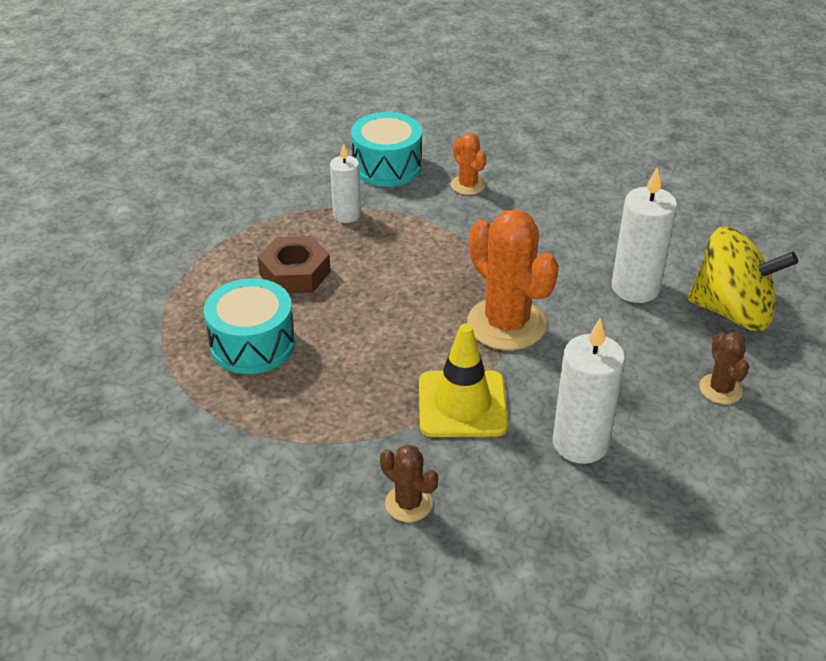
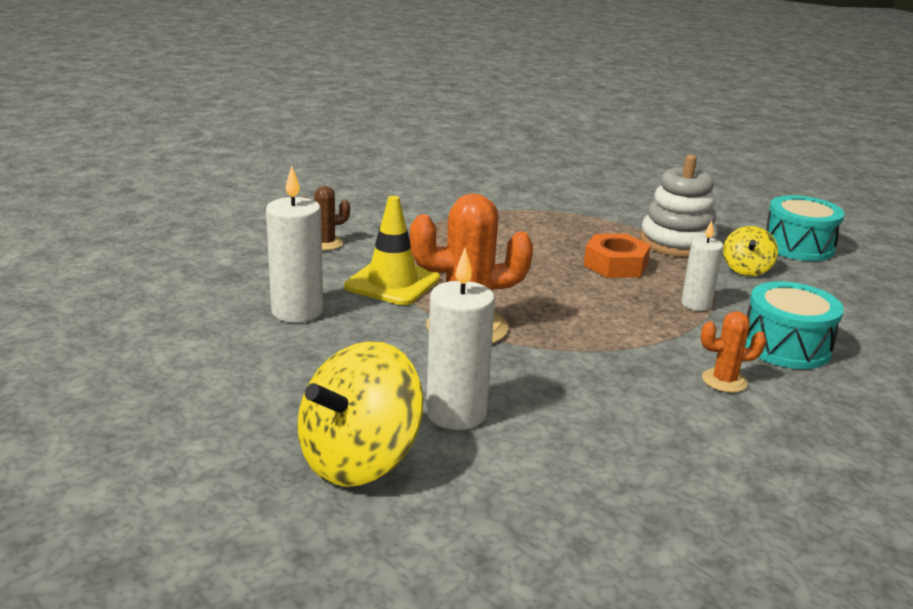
camera: 115 degrees right, 15 degrees down
(205, 247) = (677, 242): none -> white stacking toy
(246, 200) = (746, 269): none -> yellow spinning top
(252, 344) = (536, 234): turquoise drum -> turquoise drum (798, 246)
(295, 273) = (615, 265): brown nut -> orange nut
(720, 389) = (268, 398): brown cactus -> none

